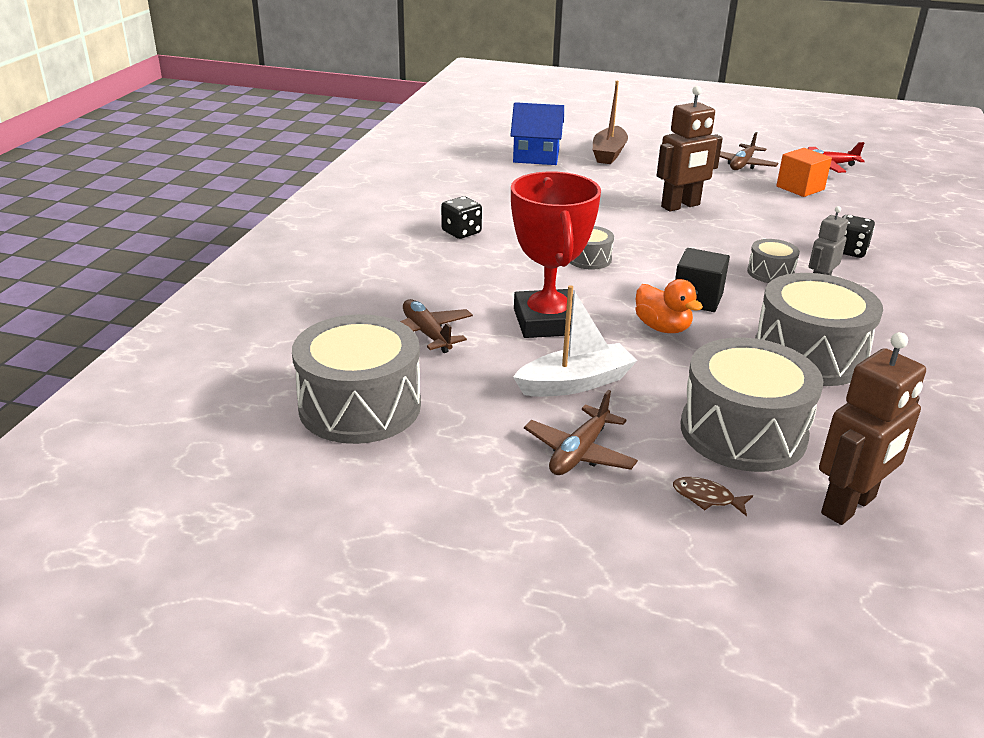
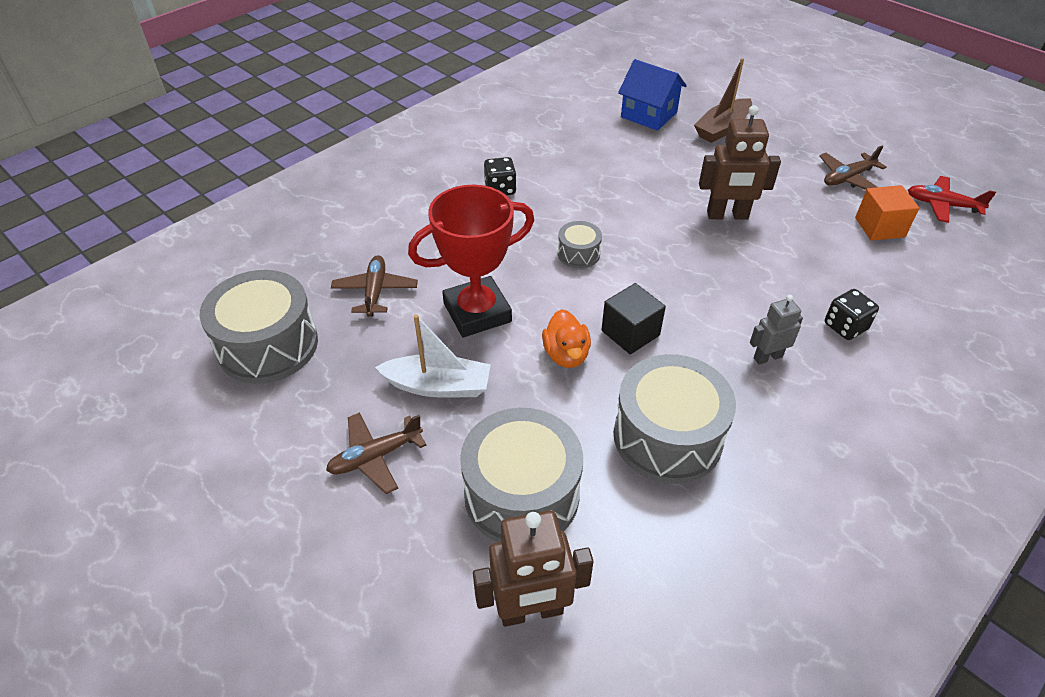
camera: 30 degrees right, 15 degrees up
(547, 322) = (477, 312): red trophy -> red trophy turned 45 degrees clockwise
(707, 498) = (426, 546): brown fish -> none
(770, 273) = (732, 326): grey drum -> none

